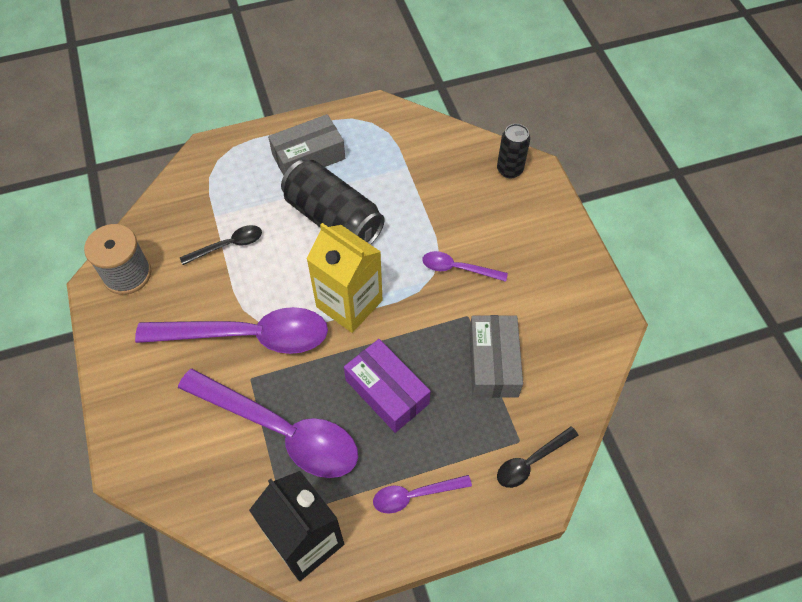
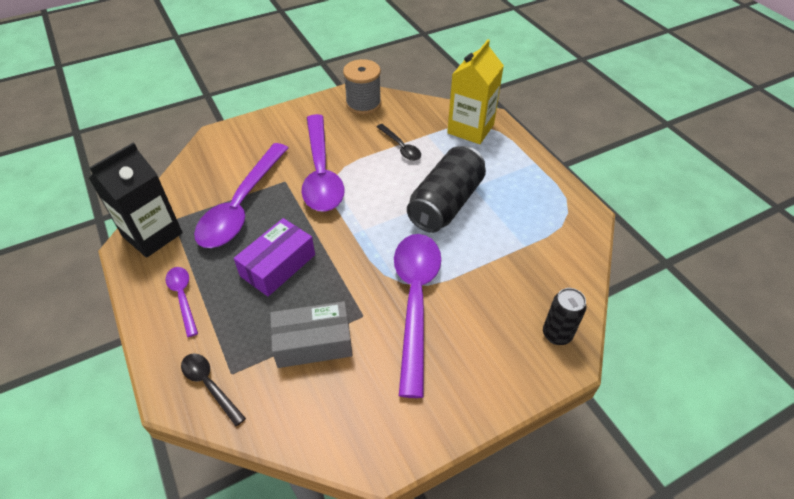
camera: 80 degrees right, 10 degrees down
(308, 157) = (507, 176): grey box -> none
(349, 303) = (361, 227): yellow carton -> yellow carton (470, 129)
(458, 268) = (415, 301): purple spoon -> purple spoon, size x2.11

